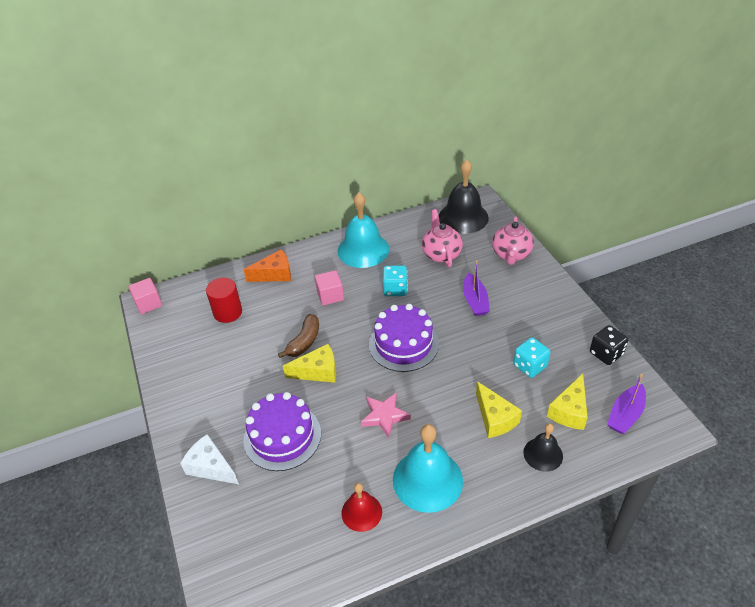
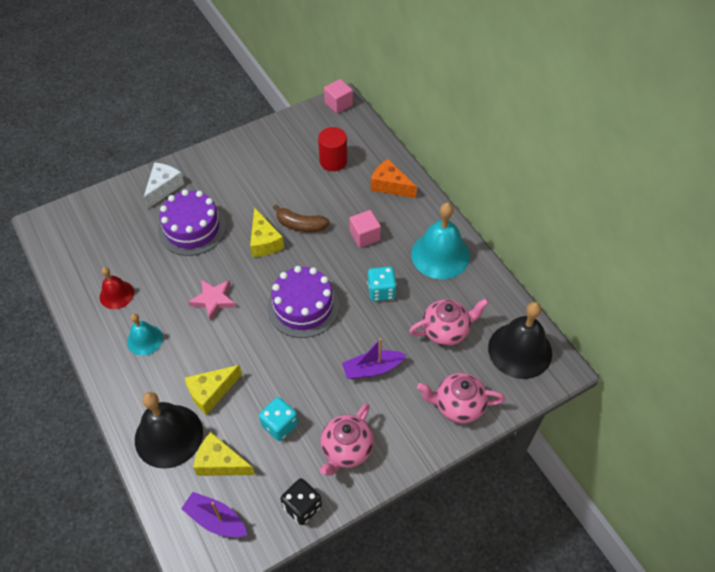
camera: 80 degrees right, 10 degrees up
(274, 274) = (390, 185): orange cheese -> orange cheese turned 150 degrees clockwise
(427, 480) = (145, 340): turquoise bell -> turquoise bell, size x0.56
(543, 454) = (168, 435): black bell -> black bell, size x1.77
(552, 322) = (346, 449): none -> pink teapot

